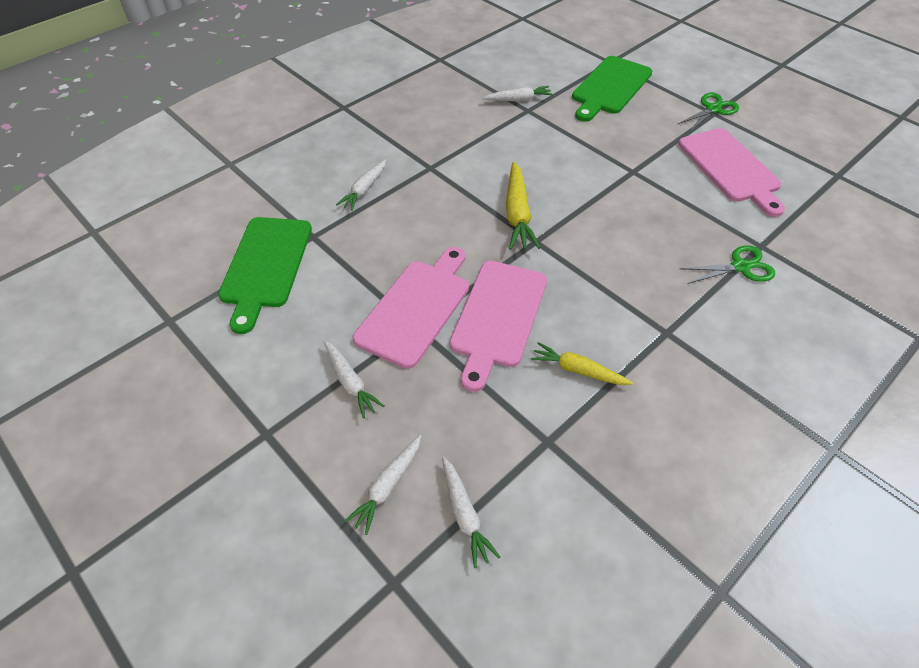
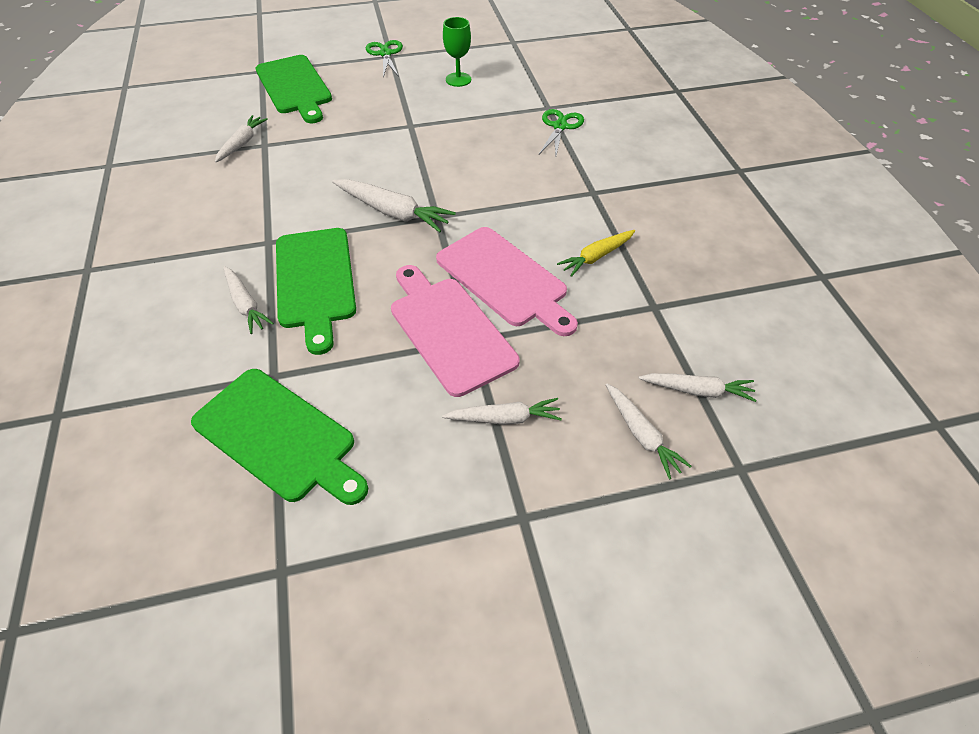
camera: 60 degrees left, 0 degrees up
(410, 211) = (315, 281): none -> green cutting board
(517, 214) = (393, 212): yellow carrot -> white carrot
(730, 168) = (458, 79): pink cutting board -> green goblet

